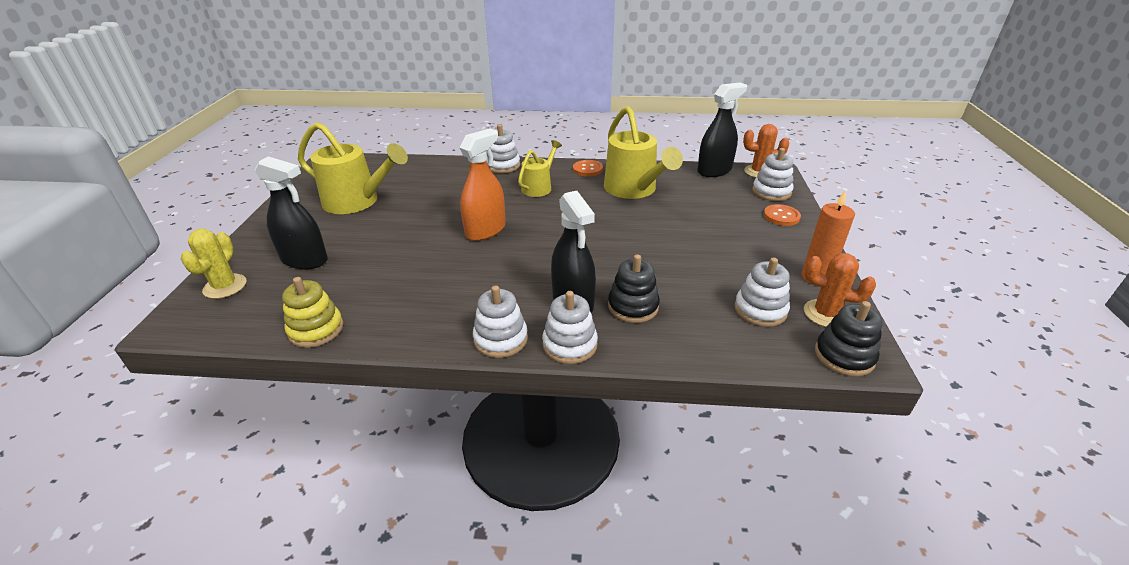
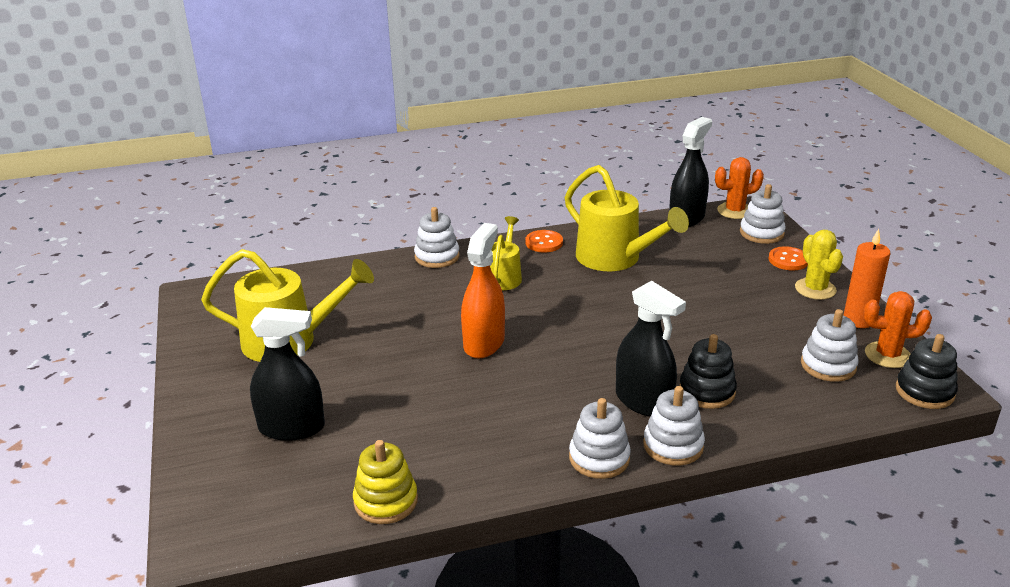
camera: 20 degrees left, 5 degrees down
(225, 286) = (220, 483): yellow cactus -> yellow cactus (815, 289)

